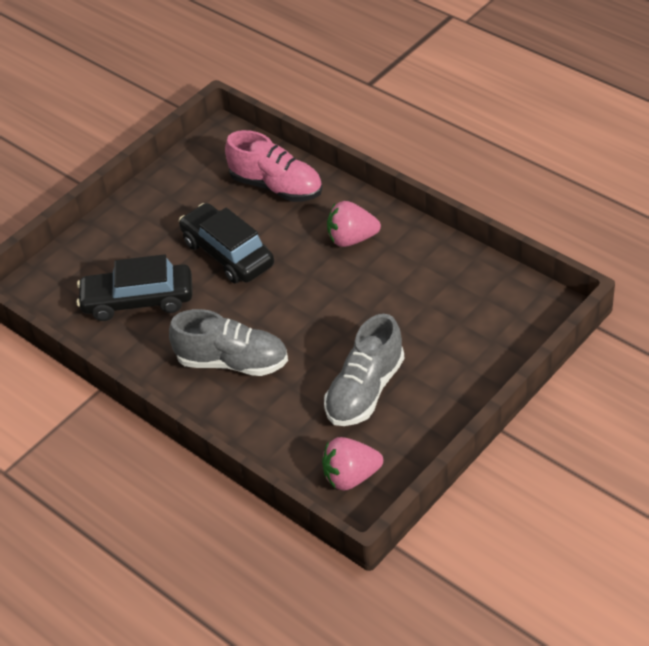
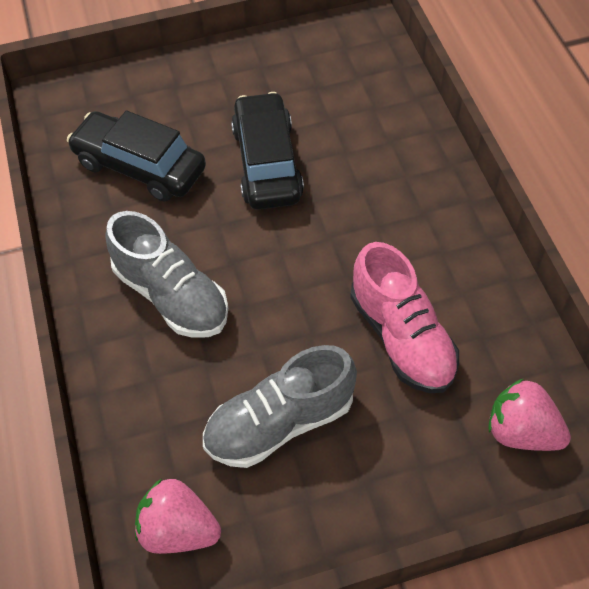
camera: 30 degrees right, 10 degrees up
(276, 186) = (375, 112): pink shoe -> pink shoe (401, 337)
(352, 239) = (408, 219): pink strawberry -> pink strawberry (521, 431)

